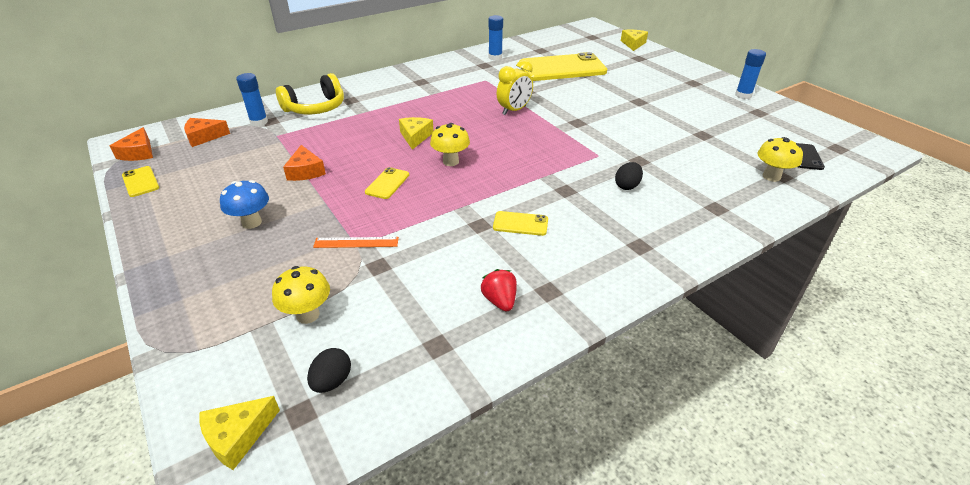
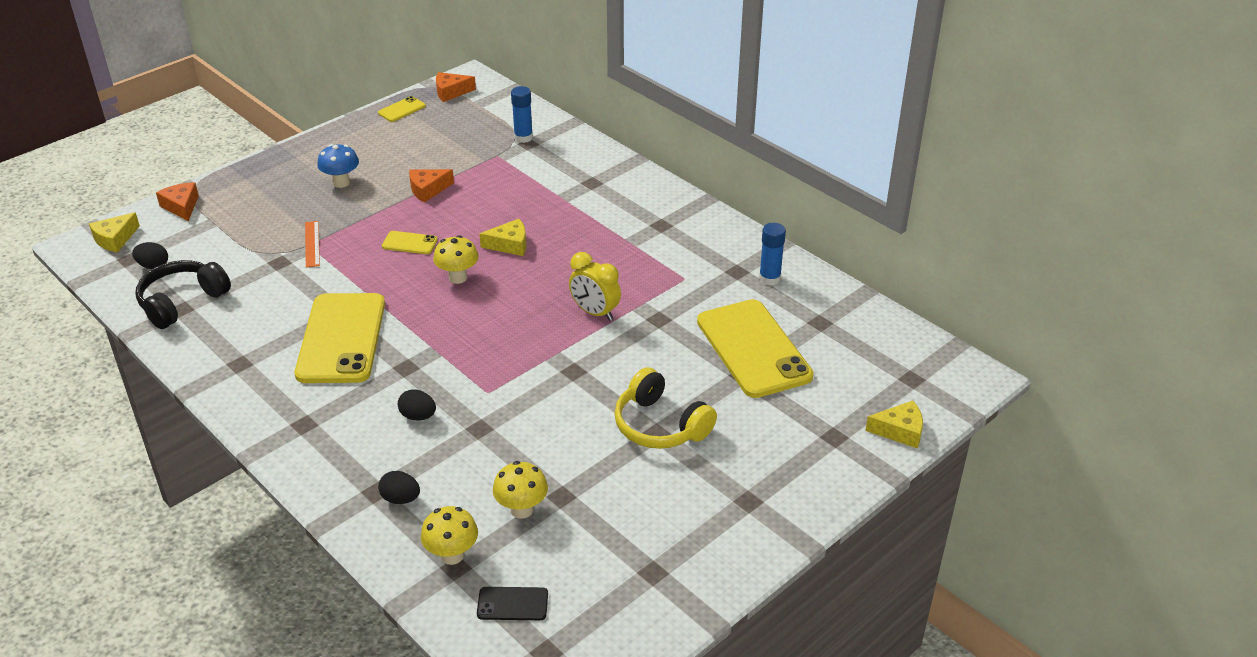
camera: 80 degrees right, 0 degrees up
(204, 137) = (486, 116): orange cheese -> orange cheese (181, 206)
(237, 436) = (115, 239): yellow cheese -> yellow cheese turned 90 degrees counterclockwise
(308, 315) = (222, 240): yellow mushroom -> yellow mushroom (521, 510)
(315, 108) = (565, 164): yellow headphones -> yellow headphones (660, 425)
(424, 345) = (182, 302): none -> black headphones
(500, 301) = (229, 336): red strawberry -> none
(520, 224) = (341, 338): yellow phone -> yellow phone, size x2.33
(721, 196) = (400, 499): none -> black egg
(743, 95) = (714, 560): blue glue stick -> none

